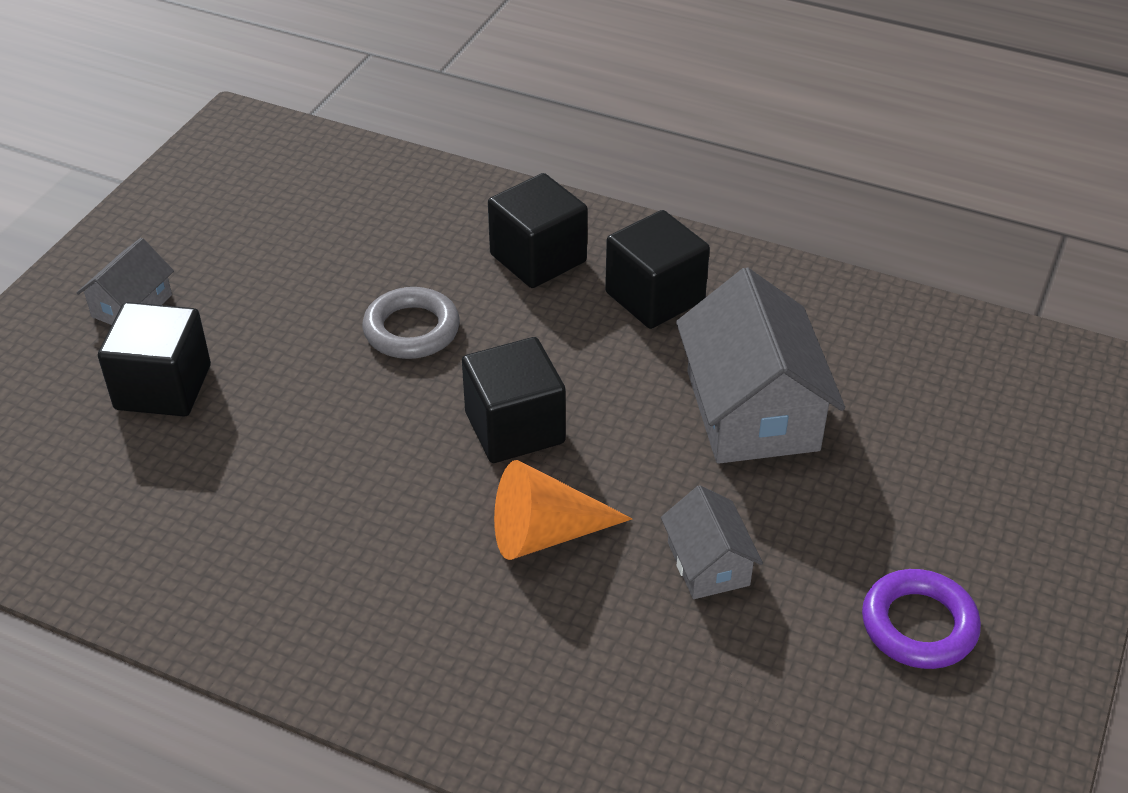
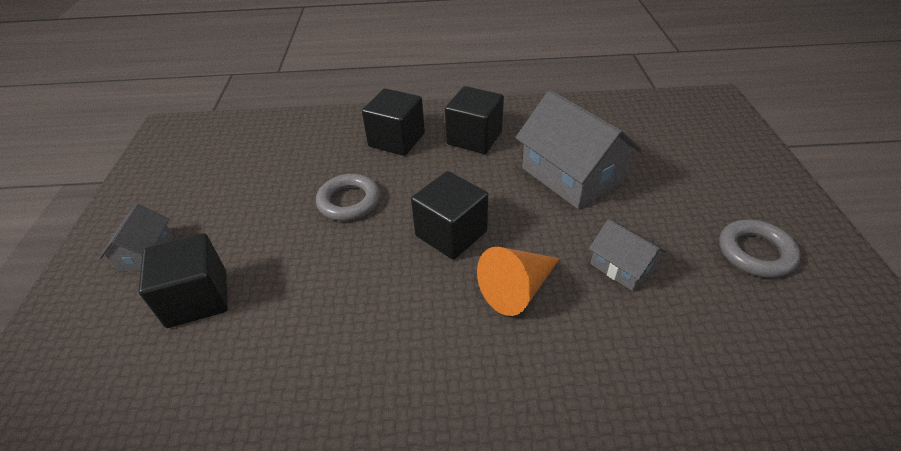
camera: 25 degrees left, 0 degrees up
(919, 625) = (755, 252): purple ring -> grey ring

